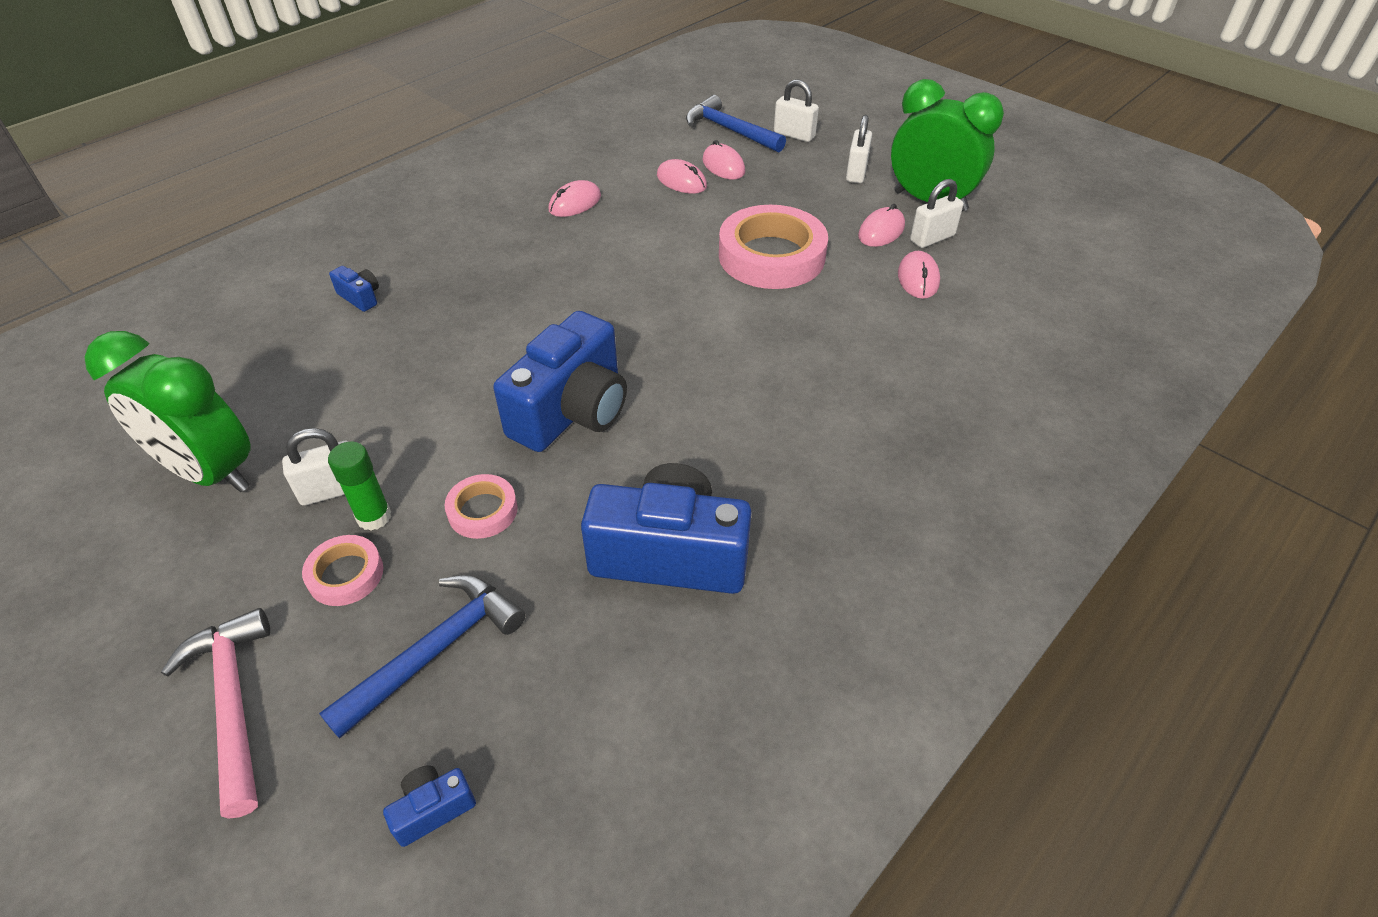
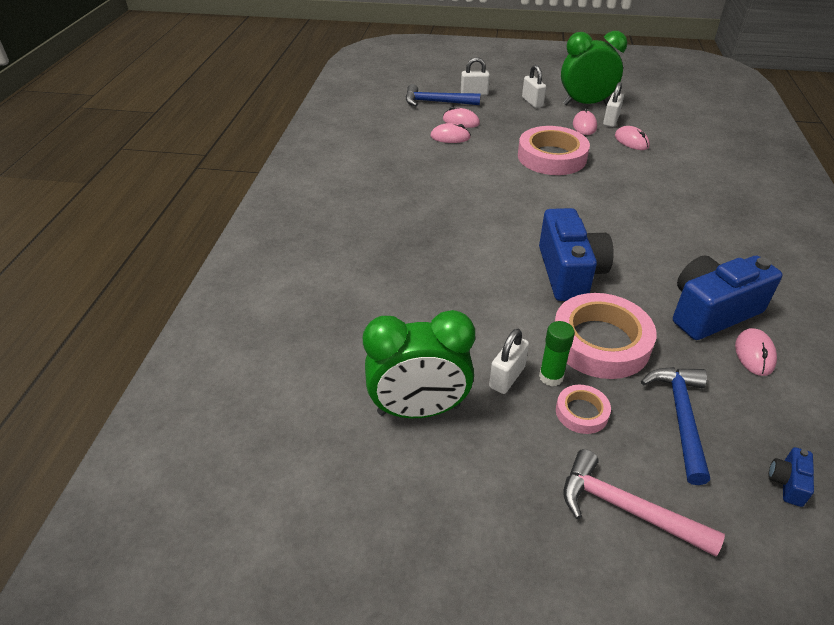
camera: 35 degrees left, 5 degrees down
(360, 297) = (356, 272): blue camera -> none
(482, 511) = (600, 342): pink tape -> pink tape, size x2.07
(575, 203) = (407, 170): pink mouse -> pink mouse (754, 354)

